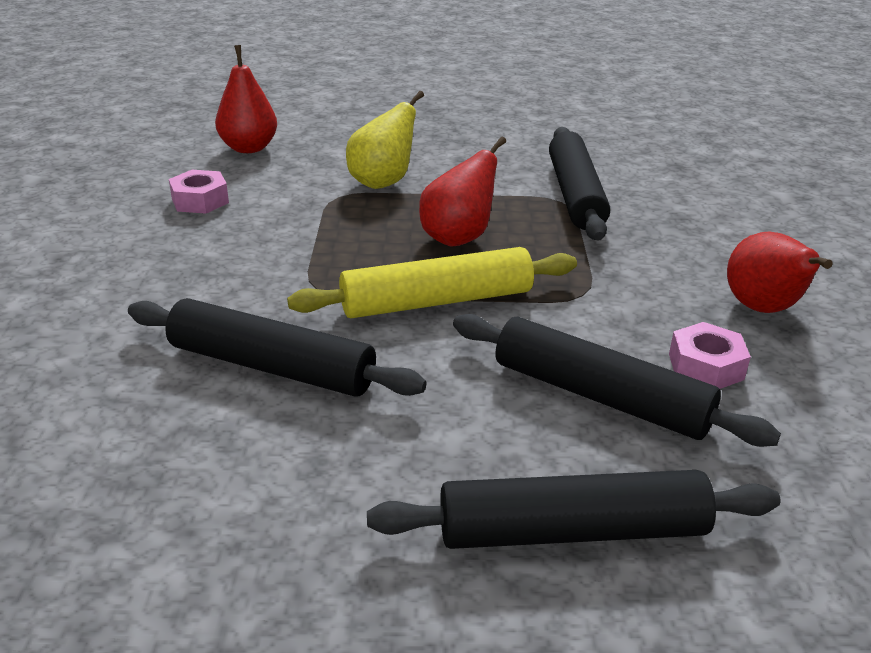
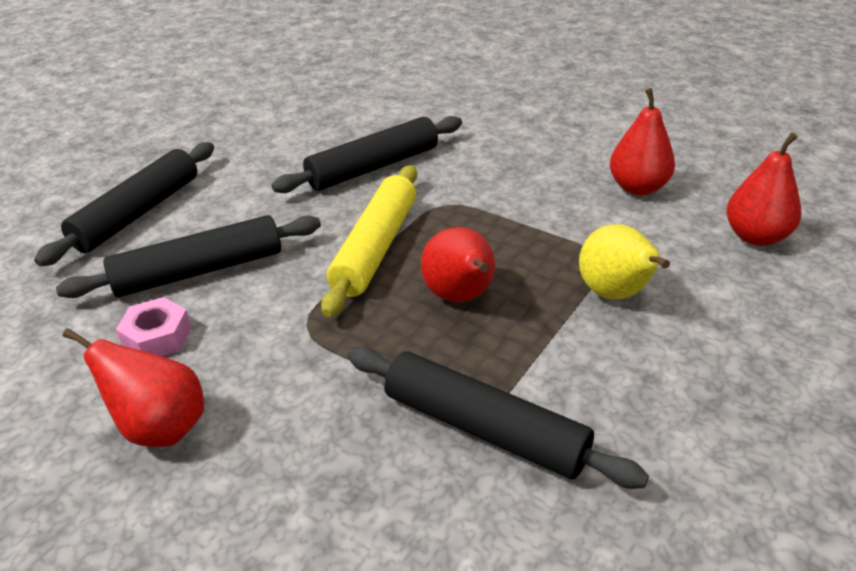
camera: 125 degrees right, 5 degrees up
(200, 200) = (638, 187): pink nut -> red pear

